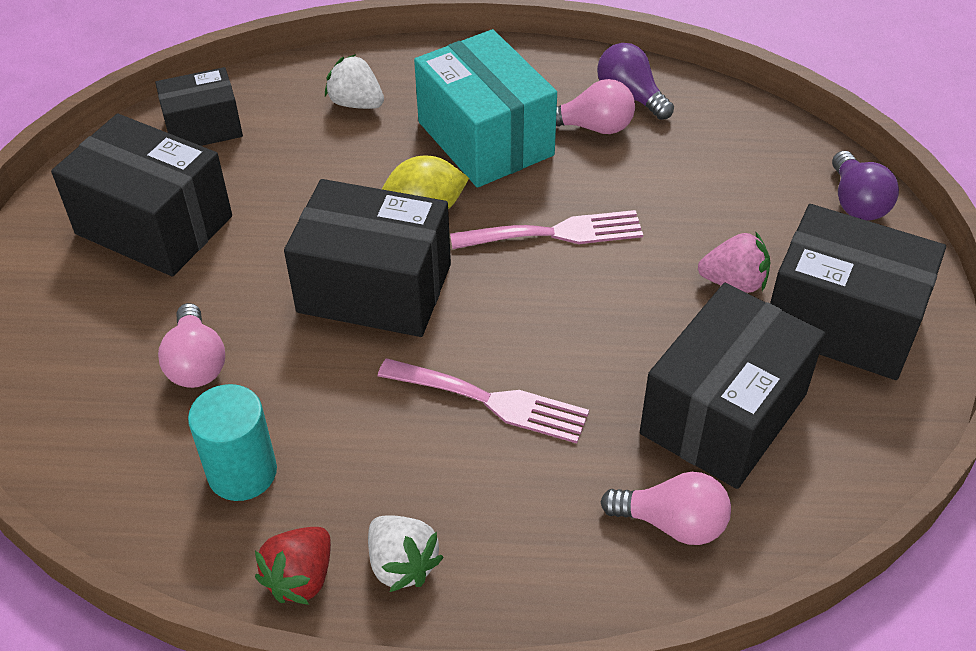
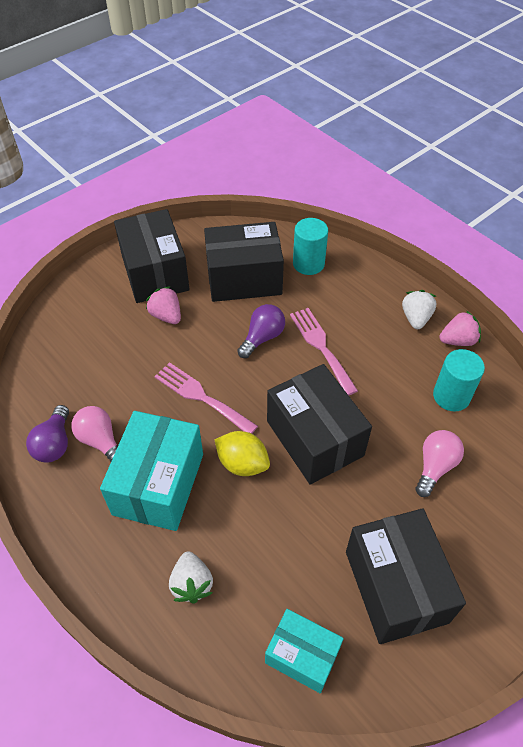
camera: 135 degrees left, 5 degrees up
(203, 128) = (302, 655): black box -> turquoise box
(301, 578) = (458, 340): red strawberry -> pink strawberry
(672, 523) = (308, 264): pink light bulb -> turquoise cylinder
(856, 202) = (67, 306): purple light bulb -> purple light bulb (262, 337)

